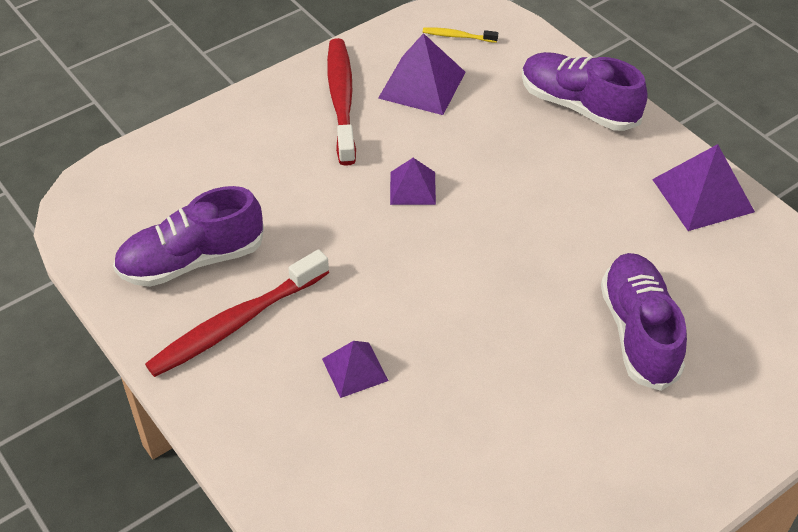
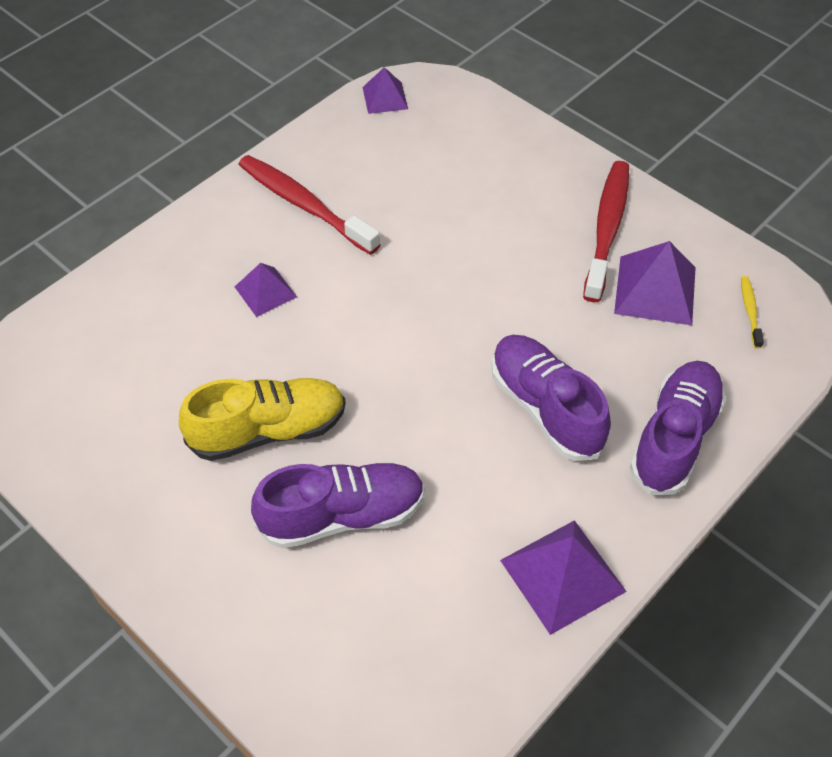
camera: 80 degrees right, 5 degrees up
(192, 260) = (368, 163): purple shoe -> purple shoe (545, 408)
(341, 100) = (607, 228): red toothbrush -> red toothbrush turned 60 degrees counterclockwise
(412, 188) = (498, 302): purple pyramid -> purple pyramid (385, 98)
(538, 381) = (268, 430): none -> yellow shoe

